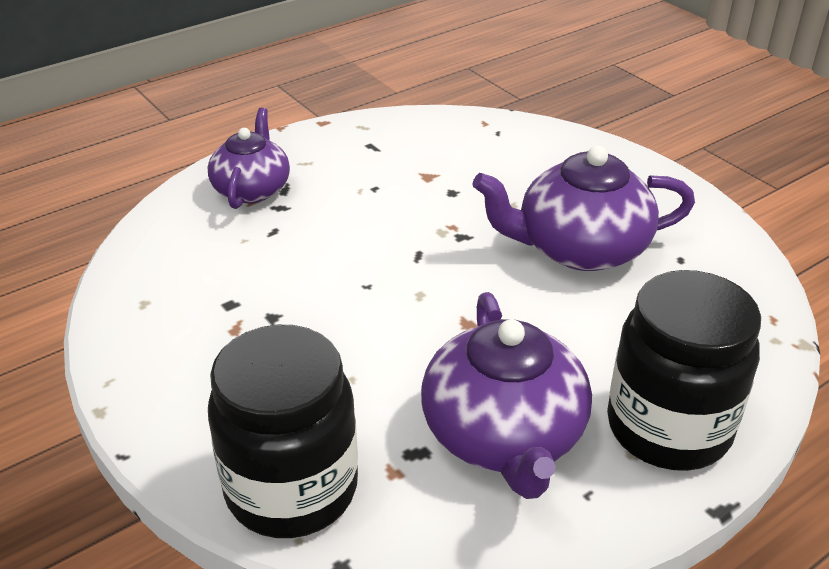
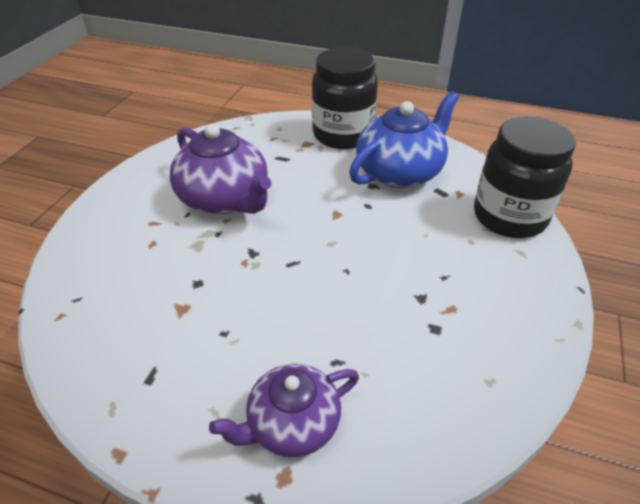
camera: 125 degrees left, 5 degrees up
(503, 436) = (400, 172): purple teapot -> blue teapot

